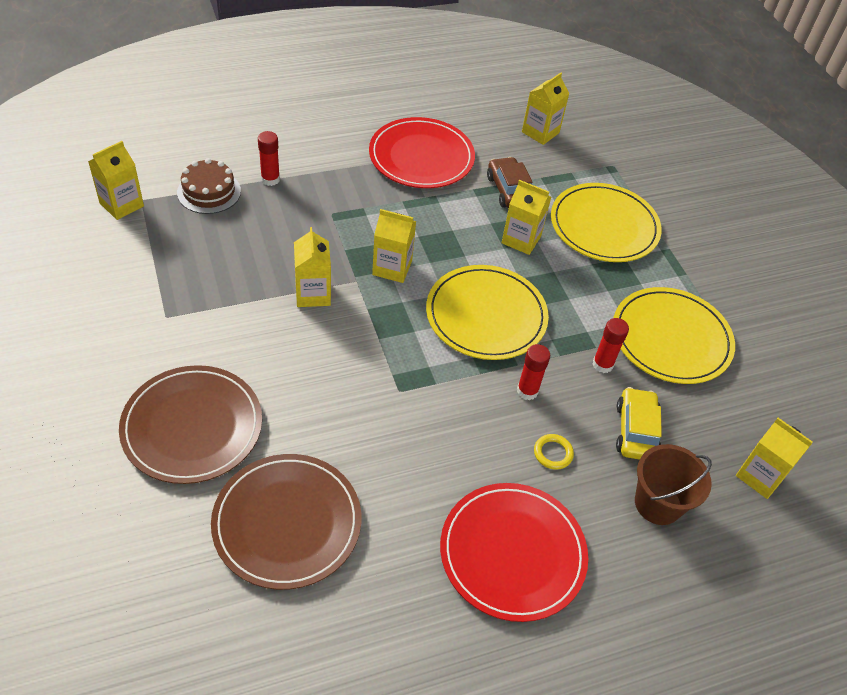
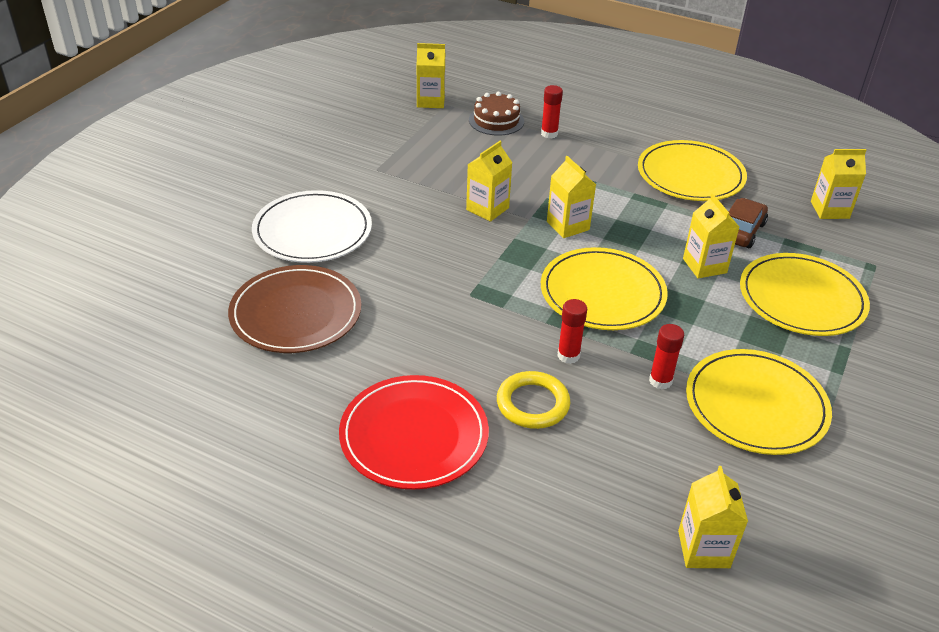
camera: 50 degrees right, 10 degrees down
(192, 426) = (312, 231): brown plate -> white plate
(421, 157) = (690, 175): red plate -> yellow plate
(553, 453) = (532, 404): yellow ring -> yellow ring, size x1.75
(636, 431) = (626, 439): yellow car -> none
(658, 503) = (575, 494): brown bucket -> none

